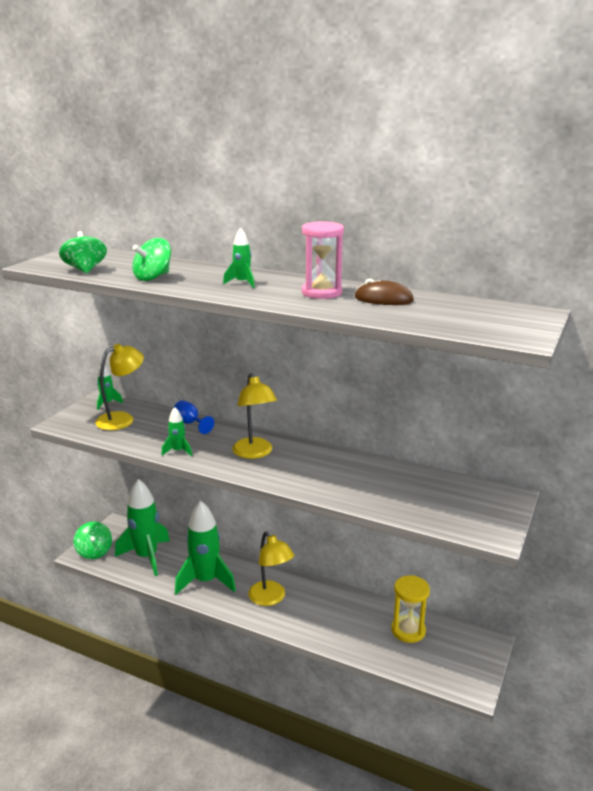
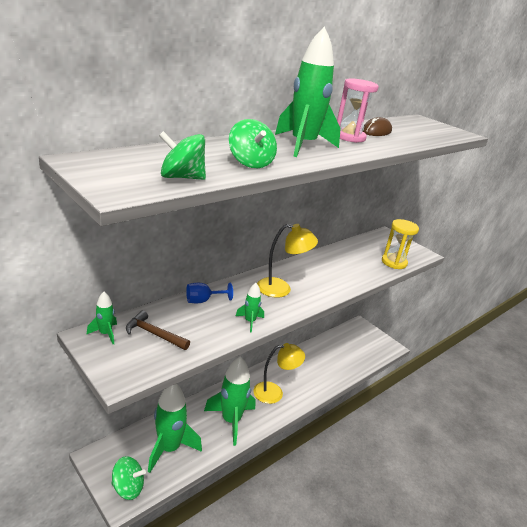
camera: 70 degrees left, 5 degrees up
(122, 419) = (154, 334): yellow lamp -> brown hammer
(242, 283) = (303, 145): green rocket -> green rocket, size x2.16
(408, 630) = (338, 347): yellow hourglass -> yellow hourglass (394, 262)

